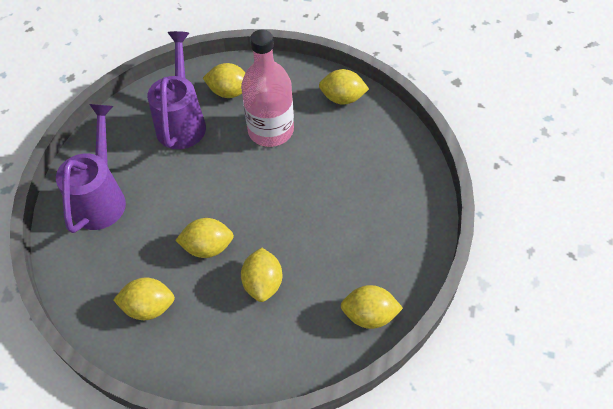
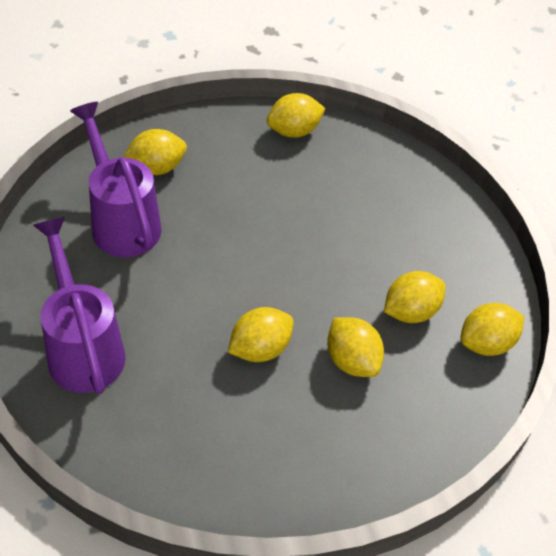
camera: 35 degrees left, 5 degrees down
(149, 307) = (239, 446): yellow lemon -> yellow lemon (410, 312)
(271, 130) = (238, 193): pink bottle -> none

